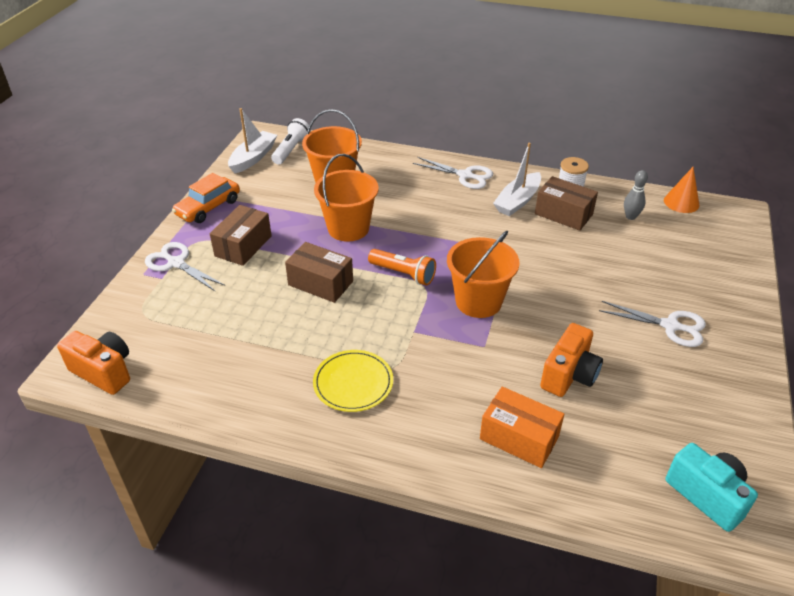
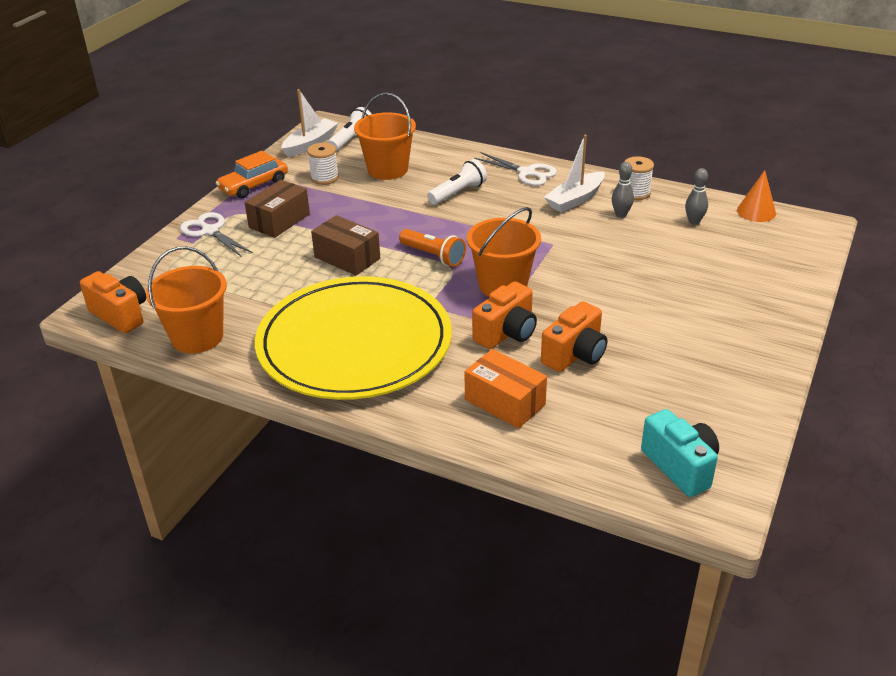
camera: 10 degrees right, 5 degrees down
(276, 194) = (324, 178): none -> white spool
(348, 228) = (389, 212): orange bucket -> orange bucket (197, 337)
(353, 383) = (354, 343): yellow plate -> yellow plate, size x2.42
(408, 202) = (458, 193): none -> white flashlight
(498, 356) = (507, 333): none -> orange camera
(563, 214) = (621, 214): brown box -> grey bowling pin
(670, 326) = (699, 322): white scissors -> none

